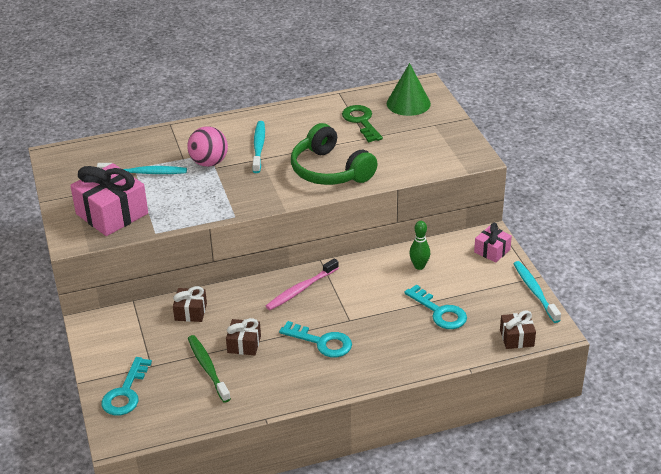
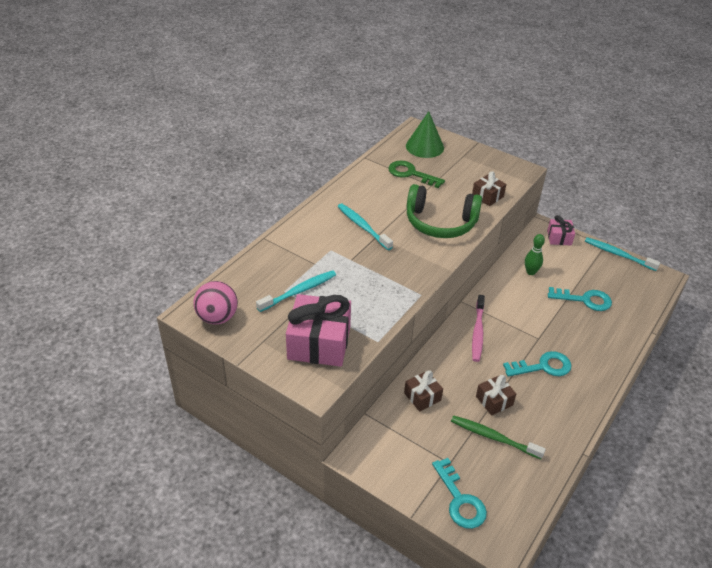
camera: 40 degrees left, 5 degrees up
(209, 163) = (341, 257): pink ball -> pink ball (217, 317)
(516, 338) = (649, 293): brown gift -> brown gift (487, 196)

